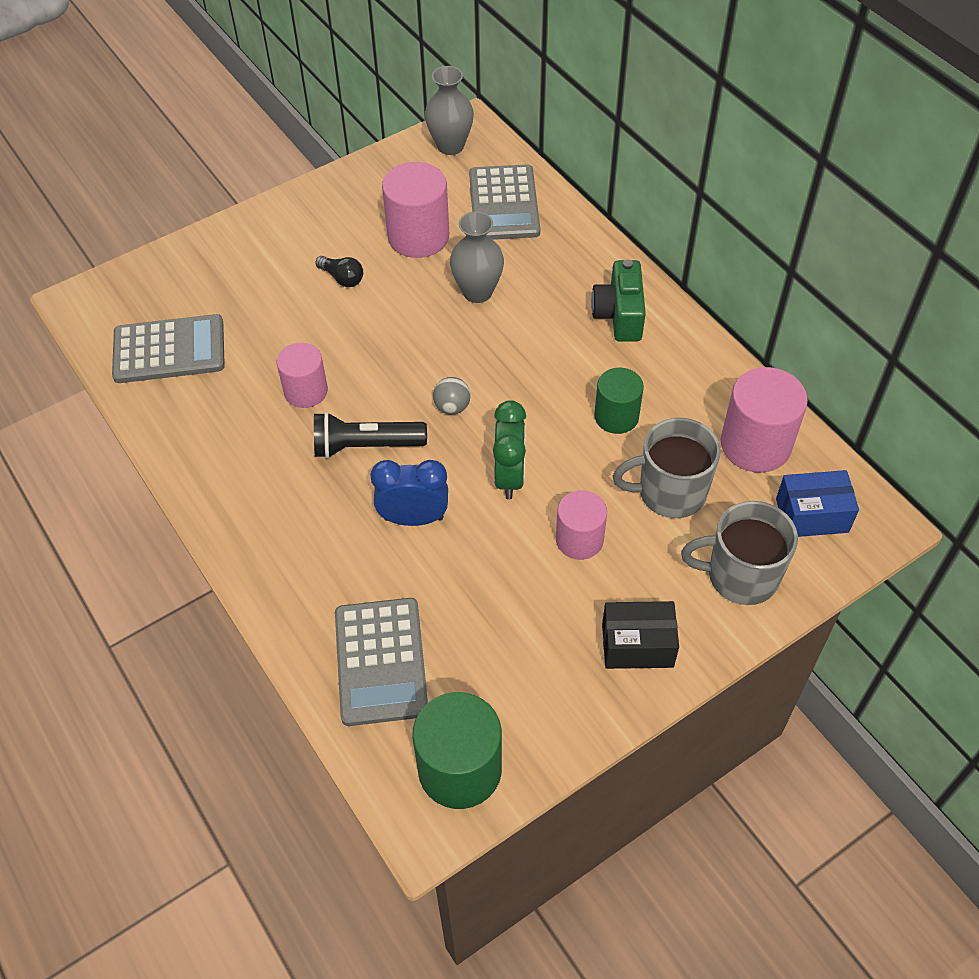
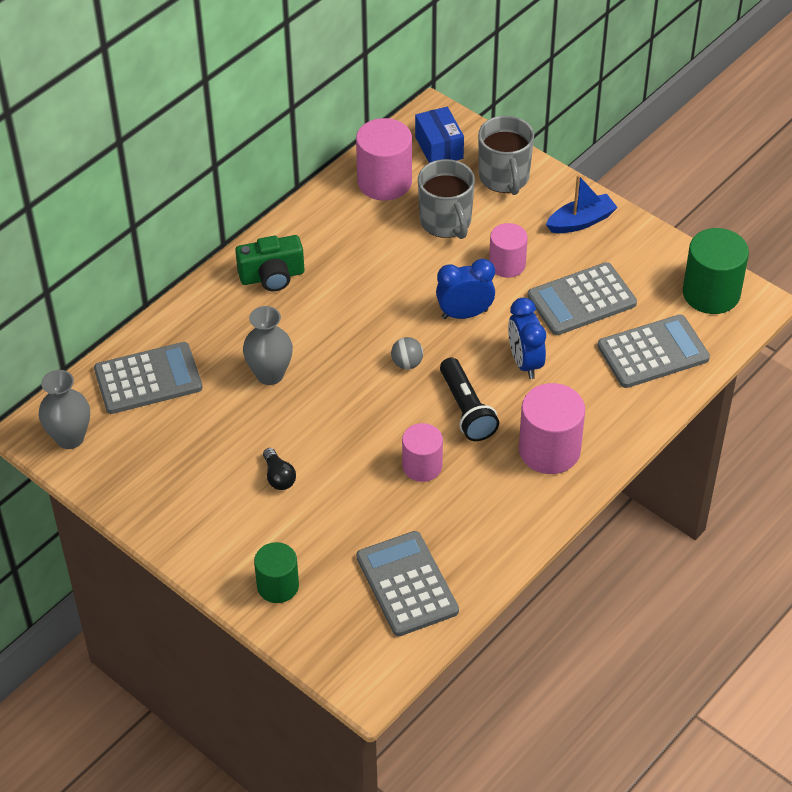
camera: 105 degrees left, 5 degrees down
(342, 278) = (278, 477): black light bulb -> black light bulb turned 135 degrees clockwise
(418, 236) = (208, 433): pink cylinder -> pink cylinder (549, 450)
(495, 606) = (581, 300): none -> grey calculator
(509, 477) = (464, 314): green clock -> blue clock
(616, 416) = (383, 262): green cylinder -> green cylinder (278, 586)
(637, 645) = (581, 221): black box -> blue boat

